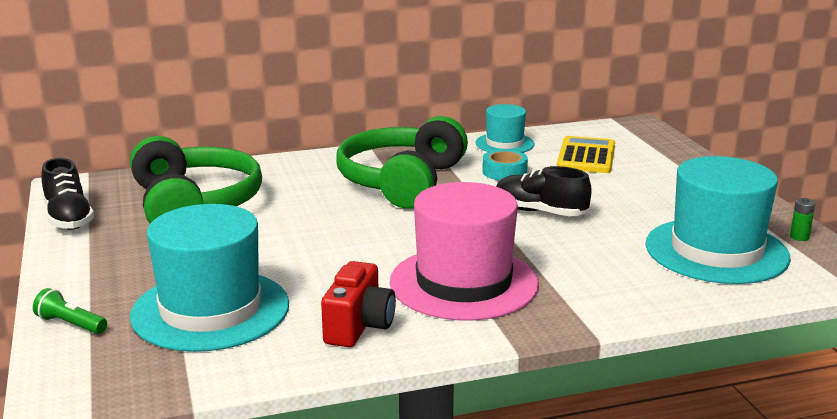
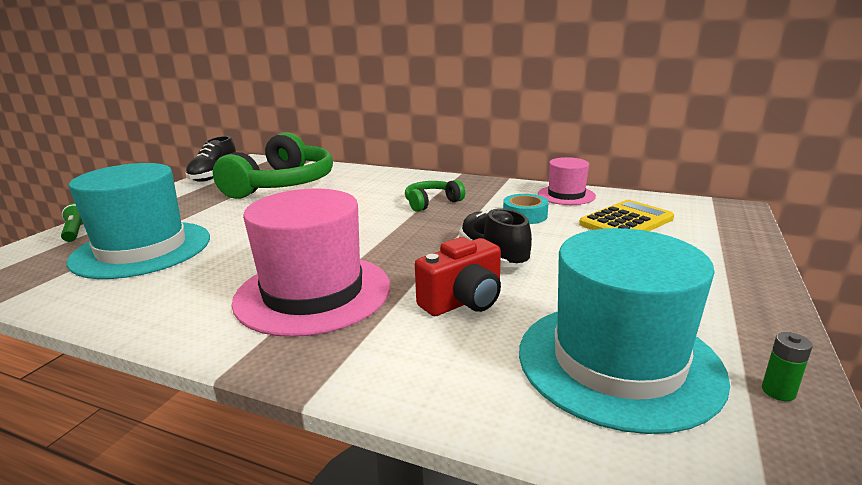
camera: 40 degrees right, 0 degrees up
(359, 327) = (177, 297): red camera -> red camera (463, 302)
(402, 182) = (432, 203): green headphones -> green headphones, size x0.47
(504, 143) = (566, 195): turquoise hat -> pink hat

